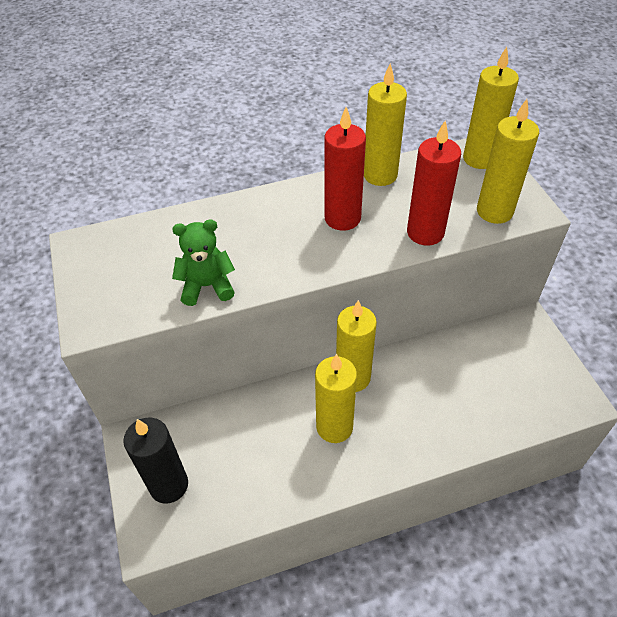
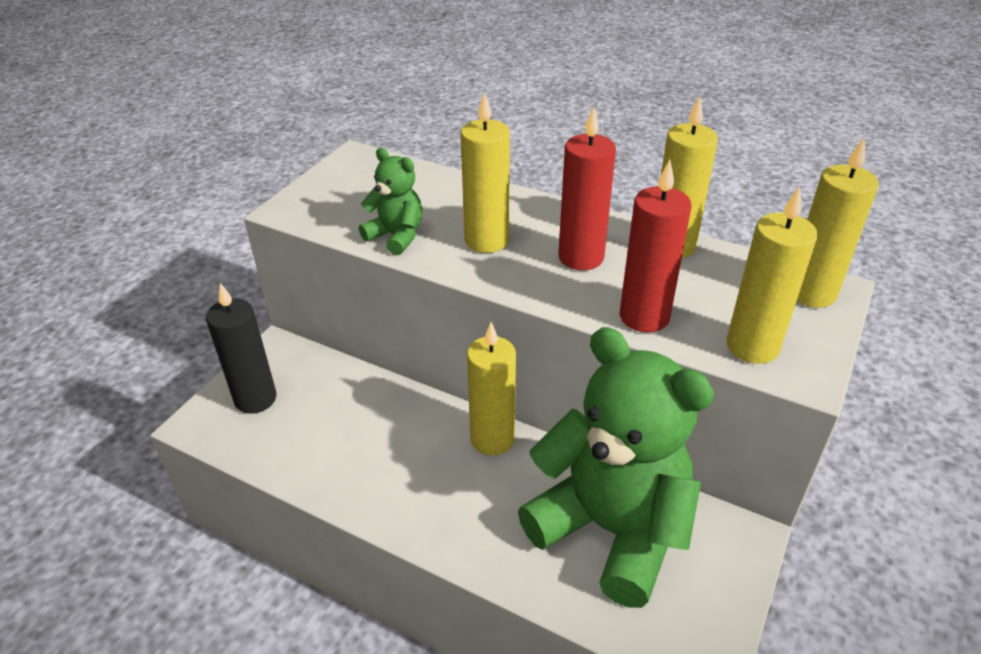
camera: 45 degrees right, 10 degrees down
(334, 427) = (423, 463): yellow candle -> yellow candle (486, 240)
(471, 374) = (611, 529): none -> green teddy bear

